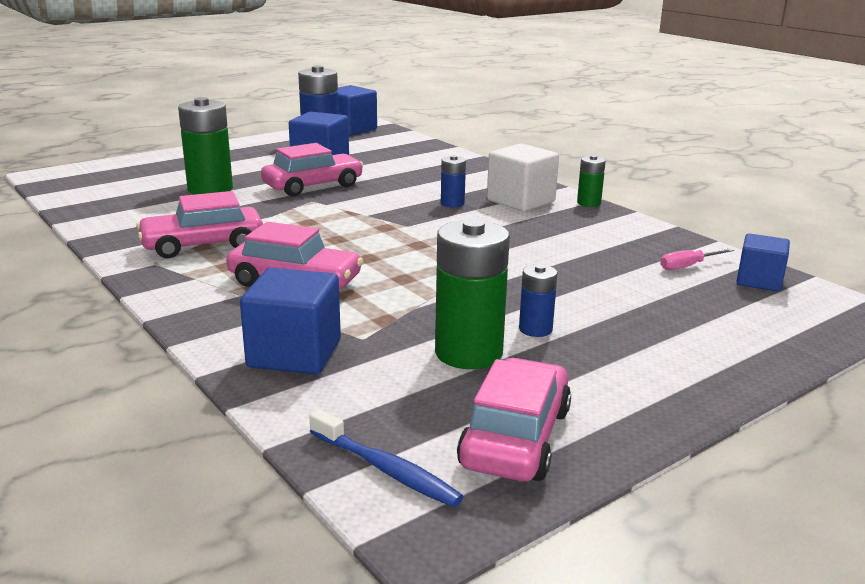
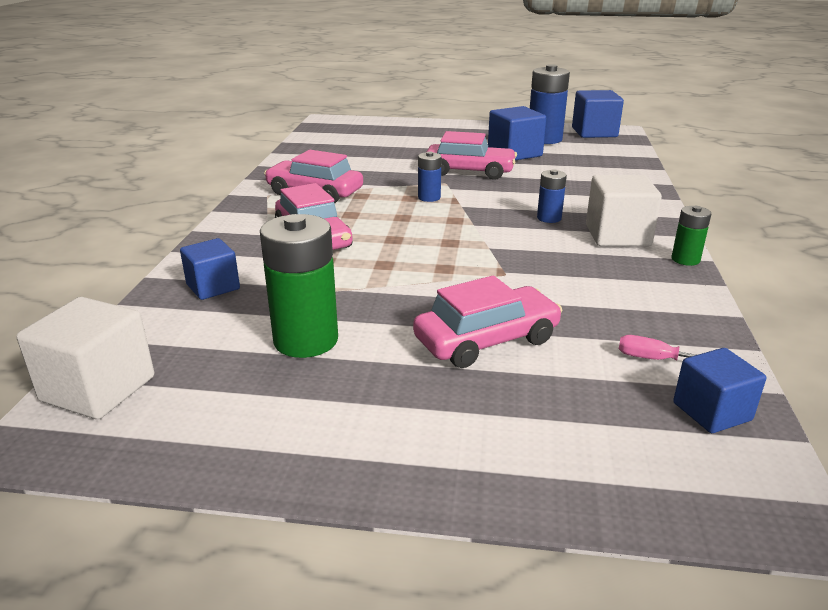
camera: 45 degrees right, 5 degrees up
(210, 189) = (397, 154): green battery -> none
(294, 353) = (213, 287): blue cube -> blue cube, size x0.66
(386, 469) = (98, 389): blue toothbrush -> white cube
(515, 438) = (200, 418): pink car -> pink car (486, 340)
(535, 329) = (390, 347): blue battery -> blue battery (429, 197)

